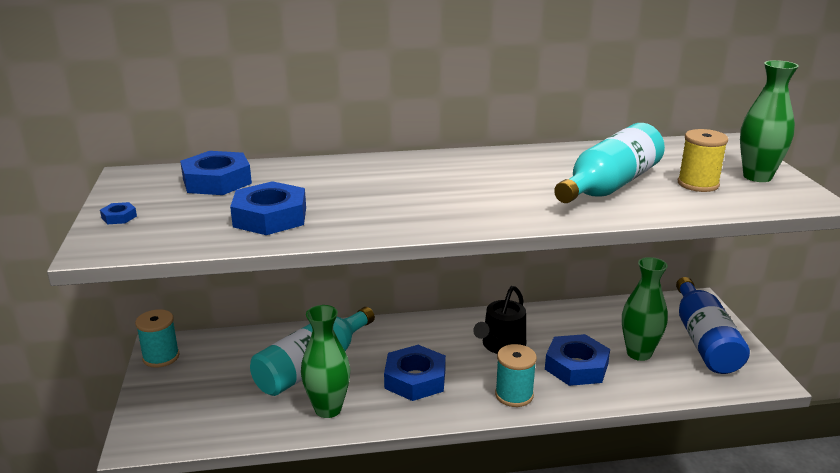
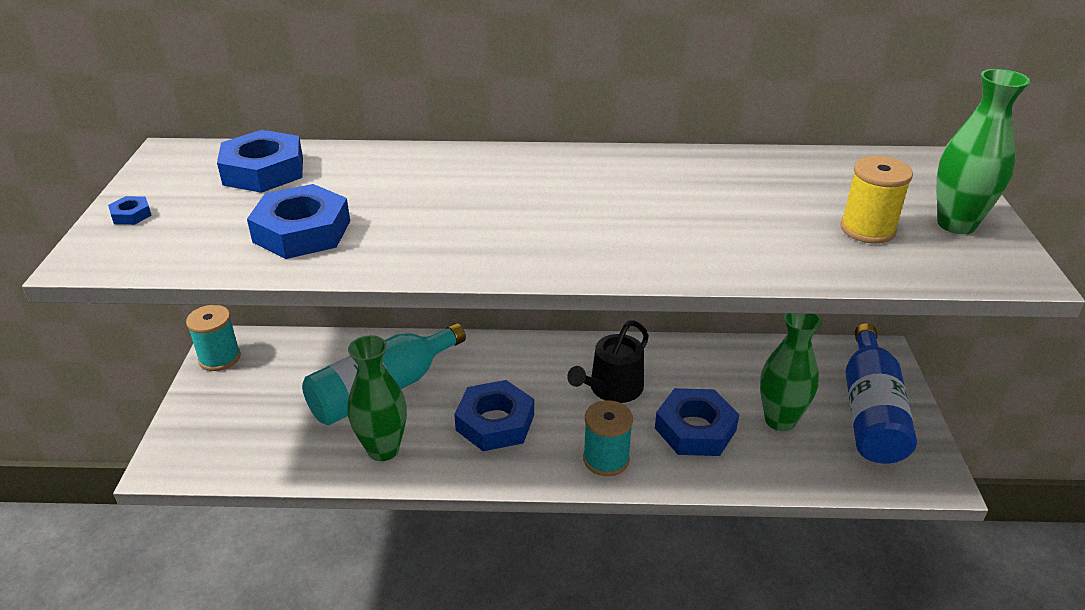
camera: 10 degrees right, 10 degrees up
(609, 186) = (746, 221): turquoise bottle -> none

